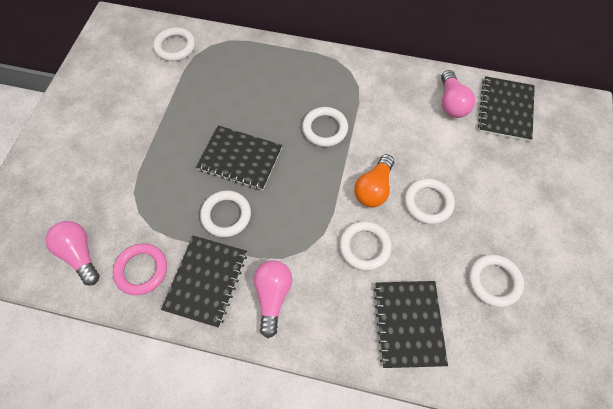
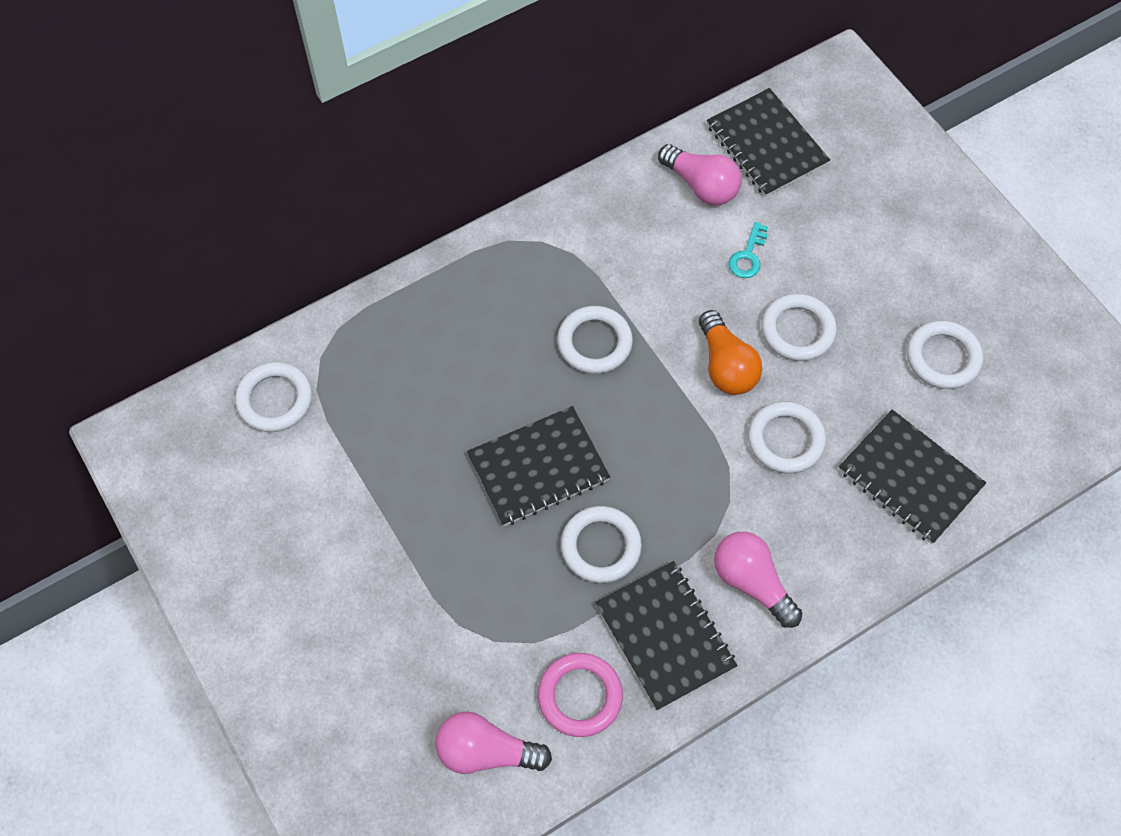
camera: 45 degrees left, 0 degrees up
(440, 150) = (748, 256): none -> turquoise key

